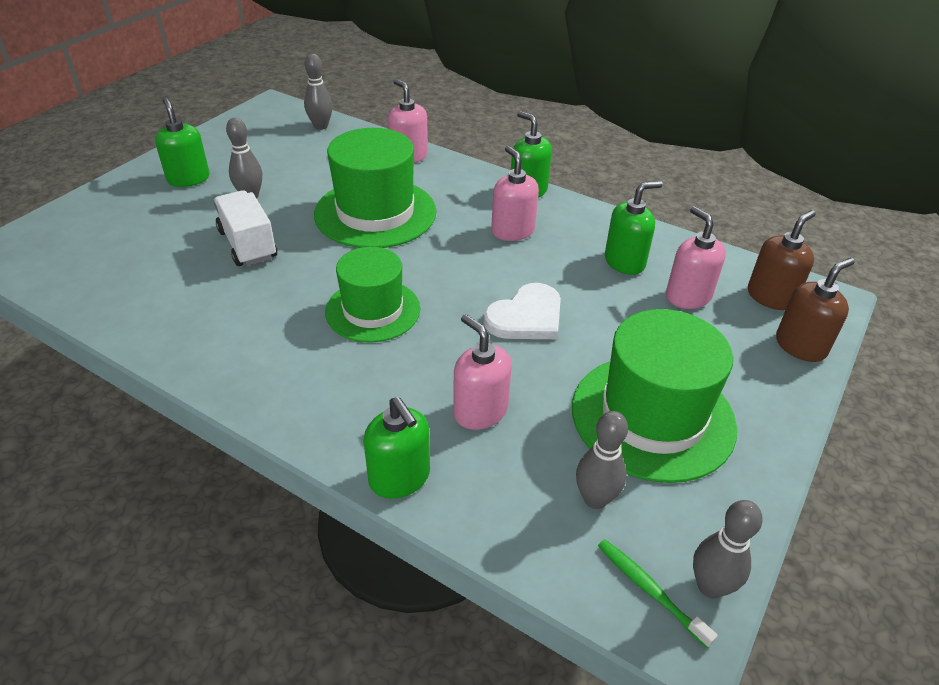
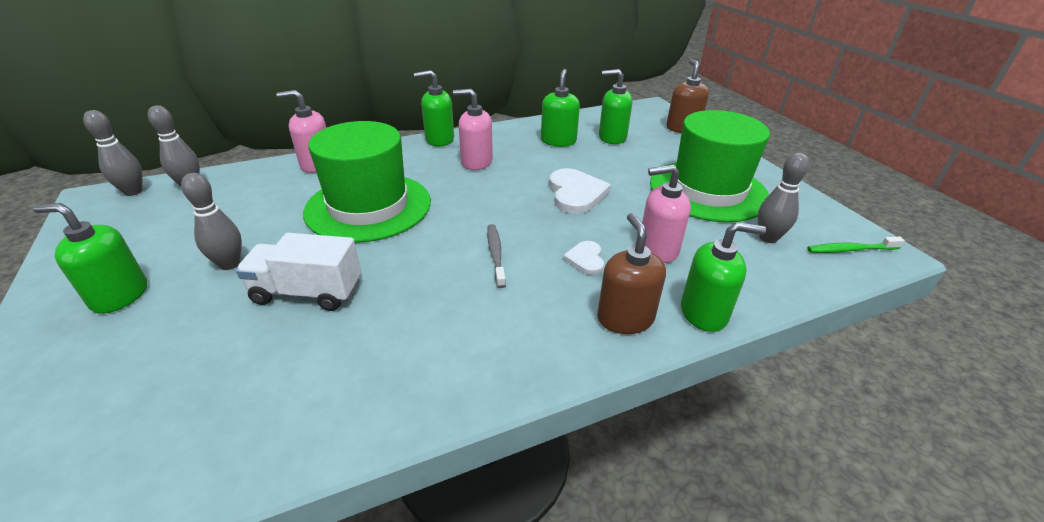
camera: 55 degrees left, 5 degrees down
(373, 310) = (495, 254): green hat -> grey toothbrush
(415, 367) = (585, 259): none -> white heart
(688, 296) = (612, 137): pink soap dispenser -> green soap dispenser
(710, 586) = (853, 229): grey bowling pin -> grey bowling pin (133, 192)
(771, 297) = (636, 118): brown soap dispenser -> brown soap dispenser (625, 318)

